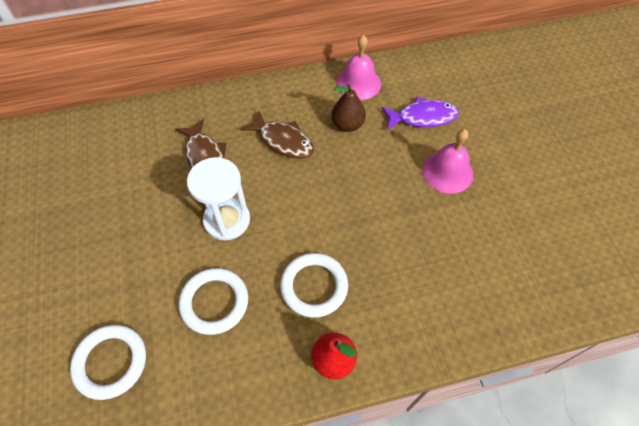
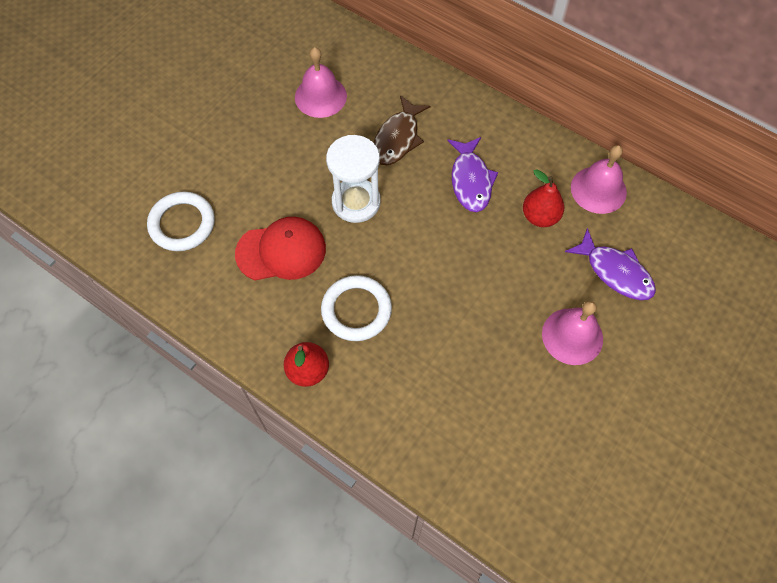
camera: 50 degrees right, 5 degrees up
(116, 177) = (320, 96): none -> pink bell
(214, 302) = (281, 251): white ring -> red cap
(283, 141) = (470, 180): brown fish -> purple fish
(347, 125) = (540, 216): brown pear -> red pear

